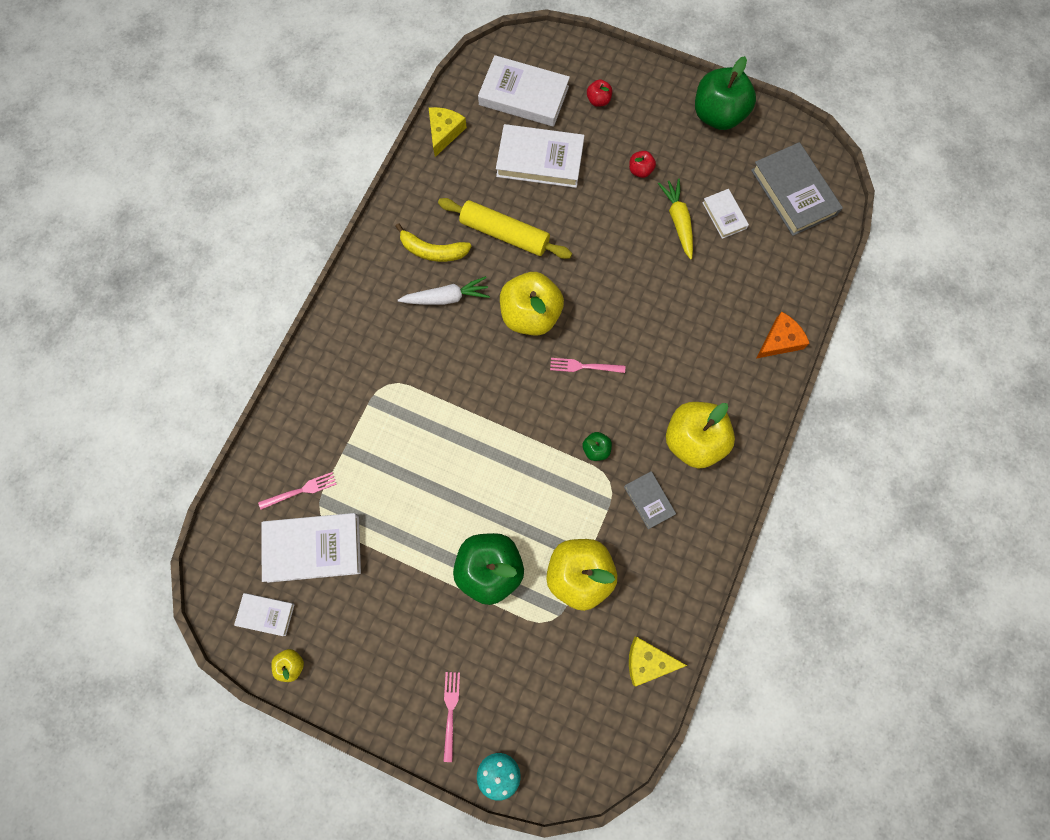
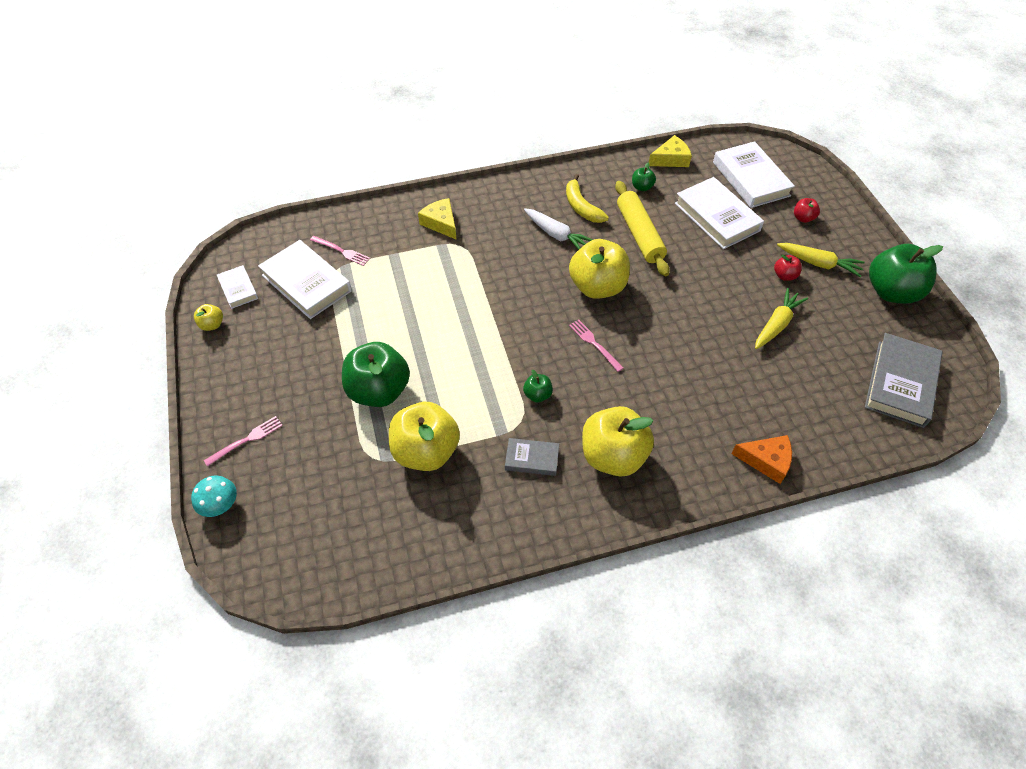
camera: 50 degrees right, 20 degrees down
(455, 184) = (642, 187): none -> green apple
(648, 661) = (395, 551): yellow cheese -> yellow cheese (441, 223)
(649, 500) = (532, 459): grey book -> grey book turned 75 degrees clockwise
(650, 136) = (818, 263): none -> yellow carrot
(724, 215) = (820, 350): white book -> none

